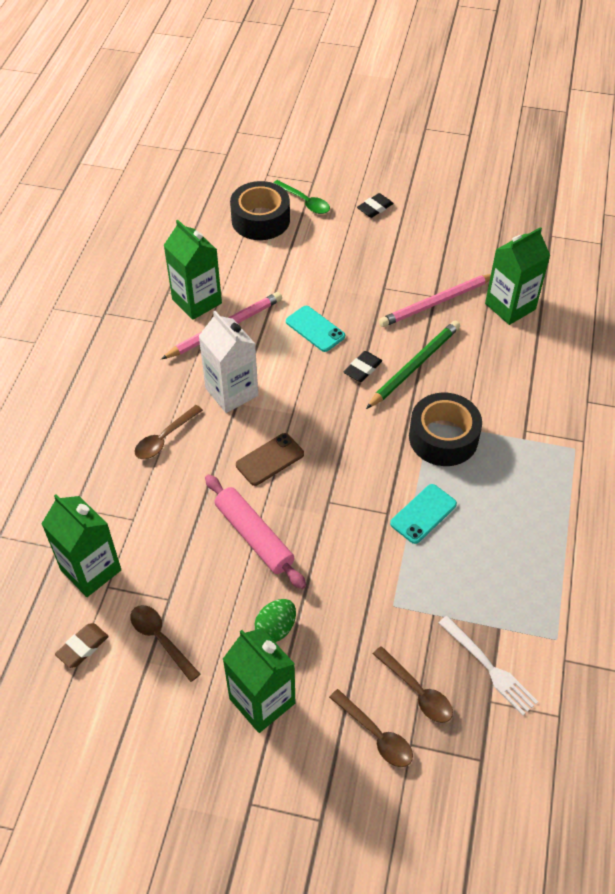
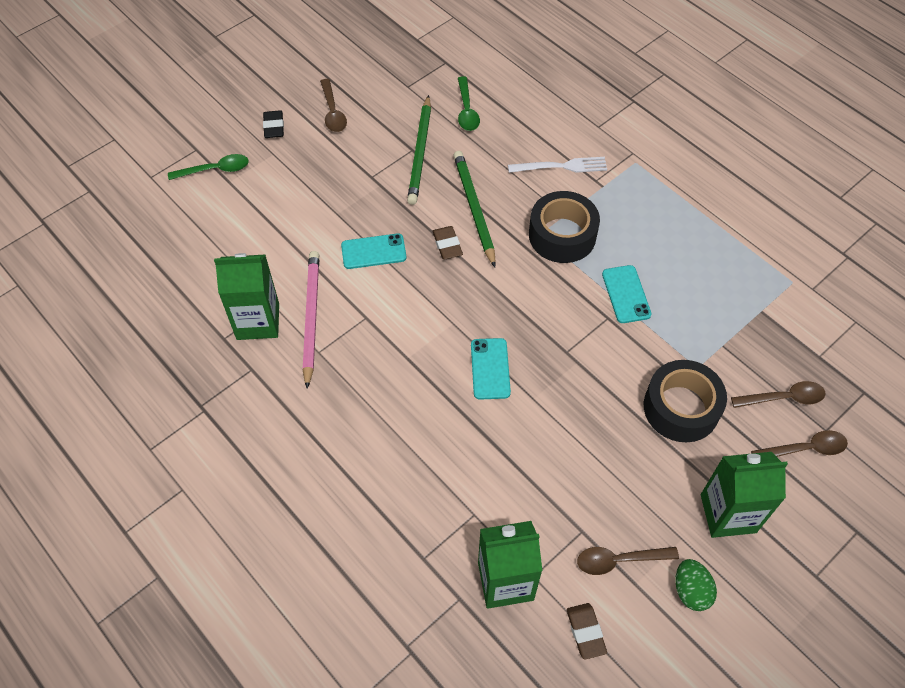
camera: 55 degrees left, 5 degrees up
(164, 438) = (401, 438): brown spoon -> brown spoon (333, 112)
(231, 392) = (391, 355): white carton -> none
(254, 536) = (562, 427): pink rolling pin -> none
(260, 220) = (203, 215): black tape -> black tape (681, 408)
(270, 459) = (490, 369): brown phone -> turquoise phone
(276, 628) = (665, 463): green egg -> green egg (691, 591)
(362, 369) = (447, 245): black eraser -> brown eraser
(437, 302) = (420, 152): pink pencil -> green pencil
(490, 668) = (792, 338): white fork -> white fork (562, 166)
(510, 306) = (467, 110): green carton -> green spoon

